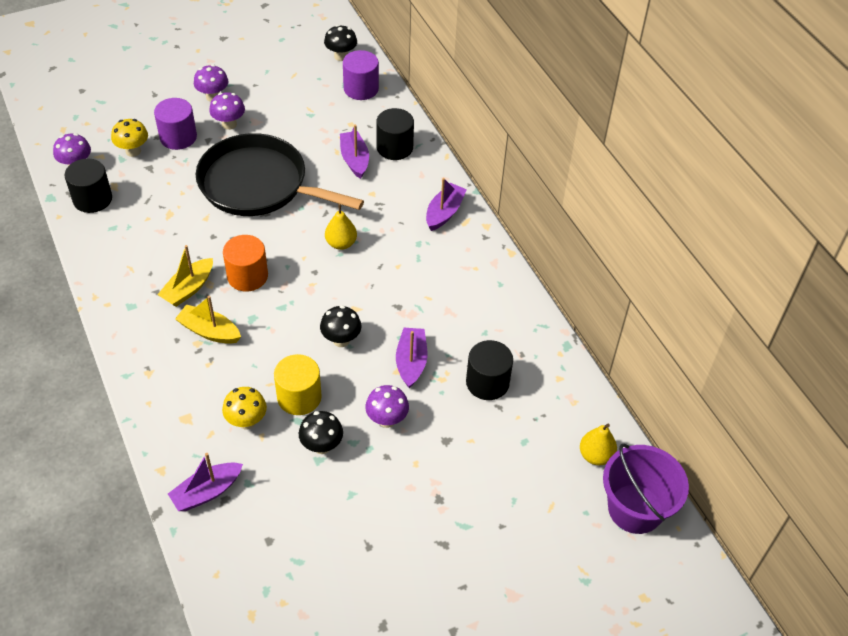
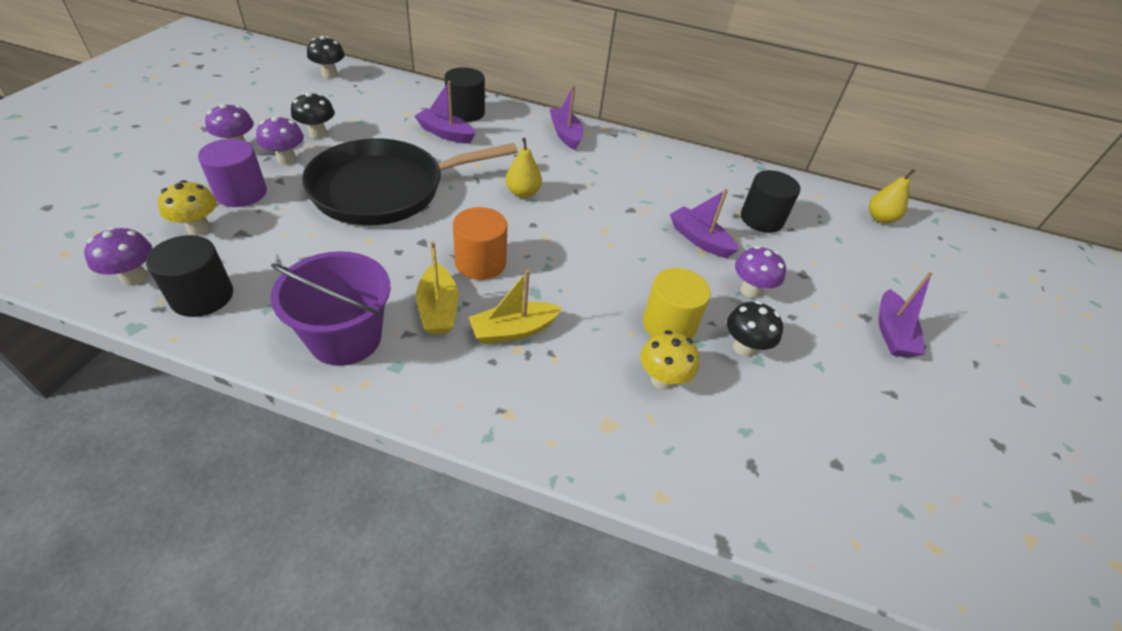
camera: 50 degrees left, 5 degrees down
(207, 492) = (730, 474): purple boat -> purple boat (892, 333)
(341, 340) = (630, 259): black mushroom -> black mushroom (318, 134)
(361, 89) = (379, 88): purple cylinder -> none
(635, 509) = (944, 232): purple bucket -> purple bucket (345, 338)

